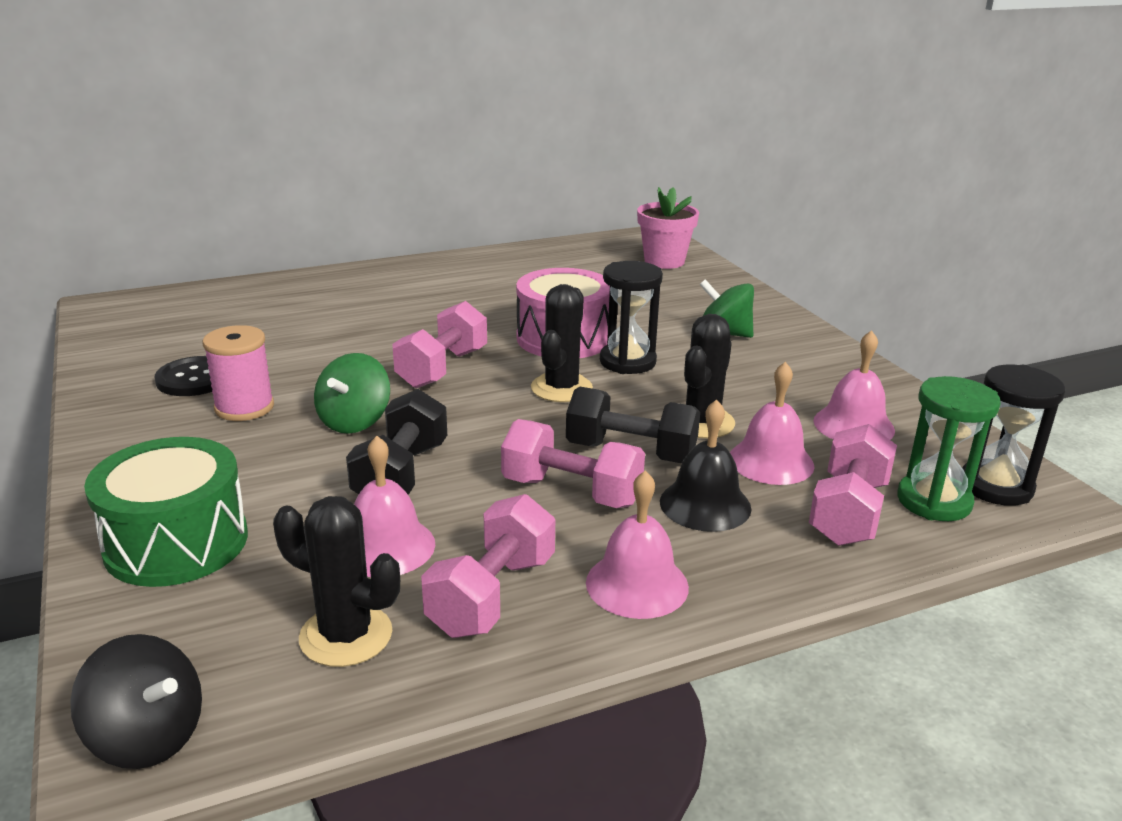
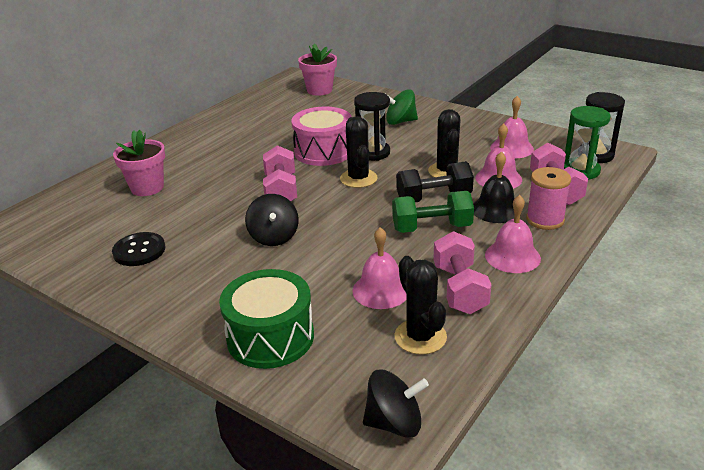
camera: 30 degrees left, 5 degrees up
(244, 407) = (197, 254): pink spool -> pink spool (545, 220)
(302, 312) = (147, 188): none -> pink flower pot
(346, 636) = (420, 337): black cactus -> black cactus turned 75 degrees clockwise
(354, 421) = (274, 237): green spinning top -> black spinning top
(401, 474) = (338, 253): black dumbbell -> none
(571, 492) = (431, 228): pink dumbbell -> green dumbbell

